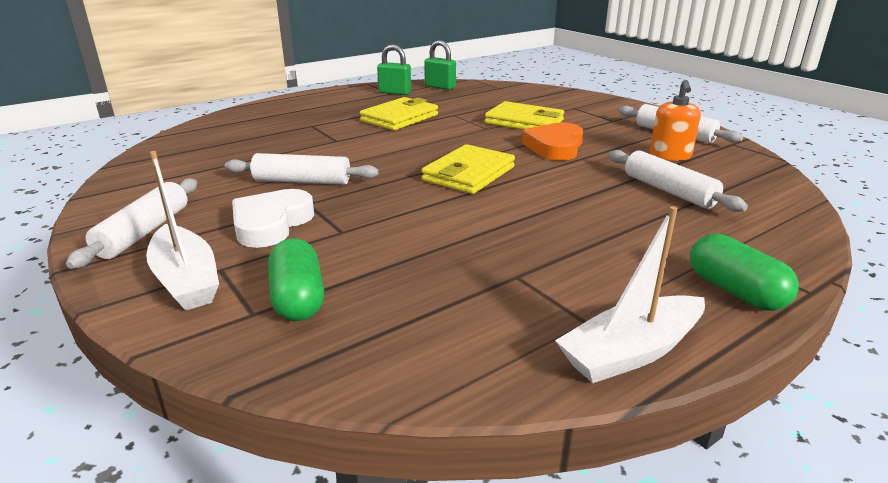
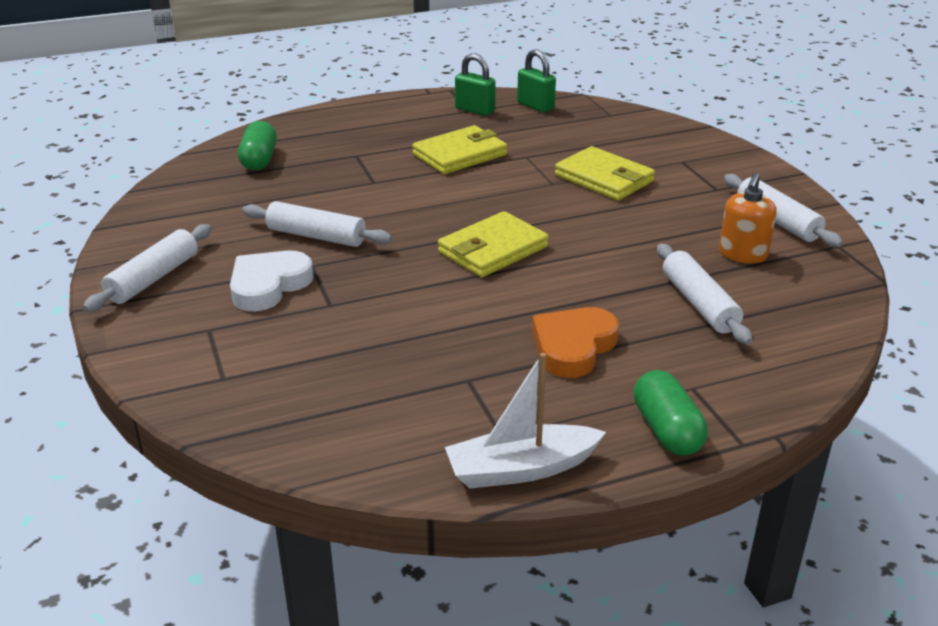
camera: 15 degrees right, 5 degrees up
(186, 280) = (178, 336): white boat -> none
(298, 298) = (264, 370): green capsule -> green capsule (259, 160)
(555, 147) = (614, 223): orange heart -> orange heart (573, 347)

